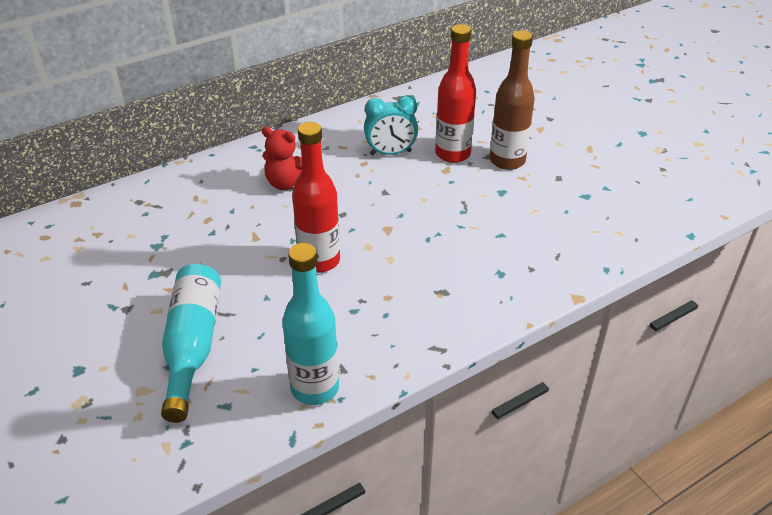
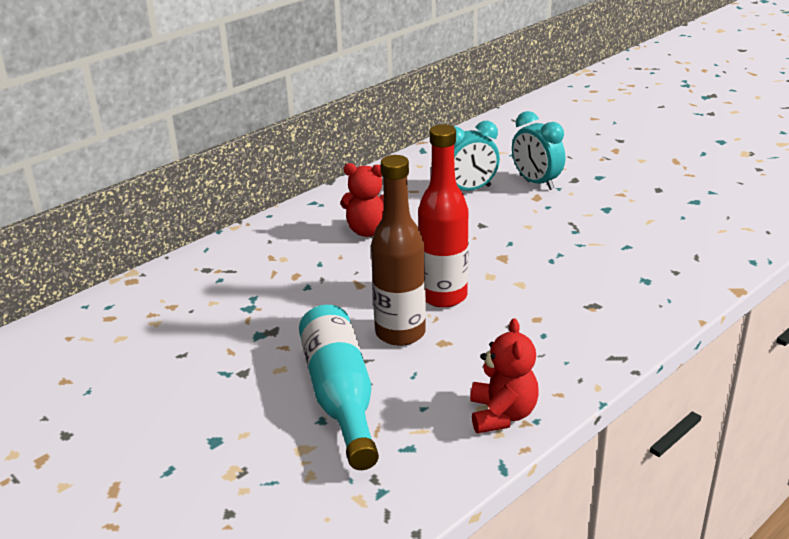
camera: 10 degrees left, 10 degrees down
(315, 388) = (502, 415): turquoise bottle -> red teddy bear
(452, 154) = (536, 182): red bottle -> turquoise clock
(507, 161) = (597, 181): brown bottle -> brown bottle (400, 333)

